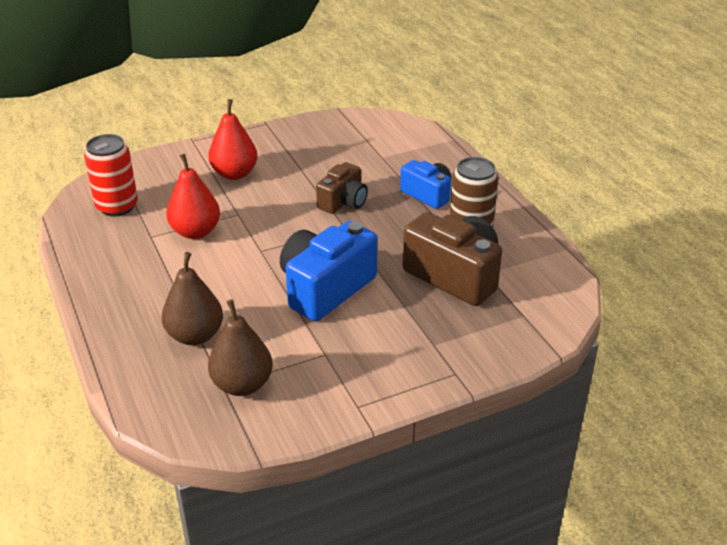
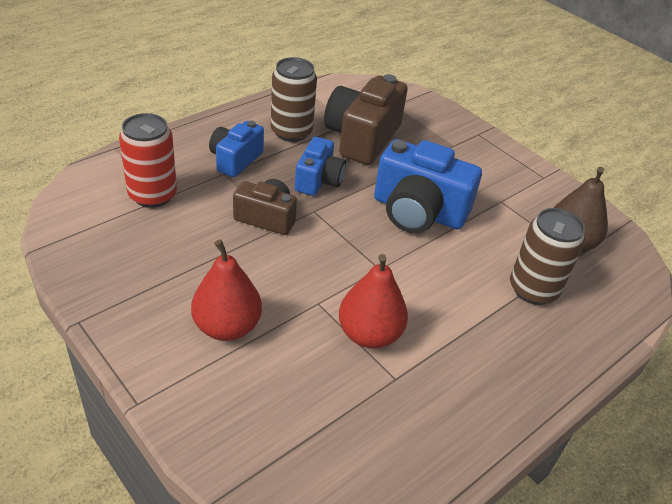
camera: 110 degrees left, 5 degrees up
(117, 206) = (345, 443): red can -> red can (152, 195)
(195, 335) = (533, 289): brown pear -> brown can
(388, 236) = (318, 180): none -> blue camera

